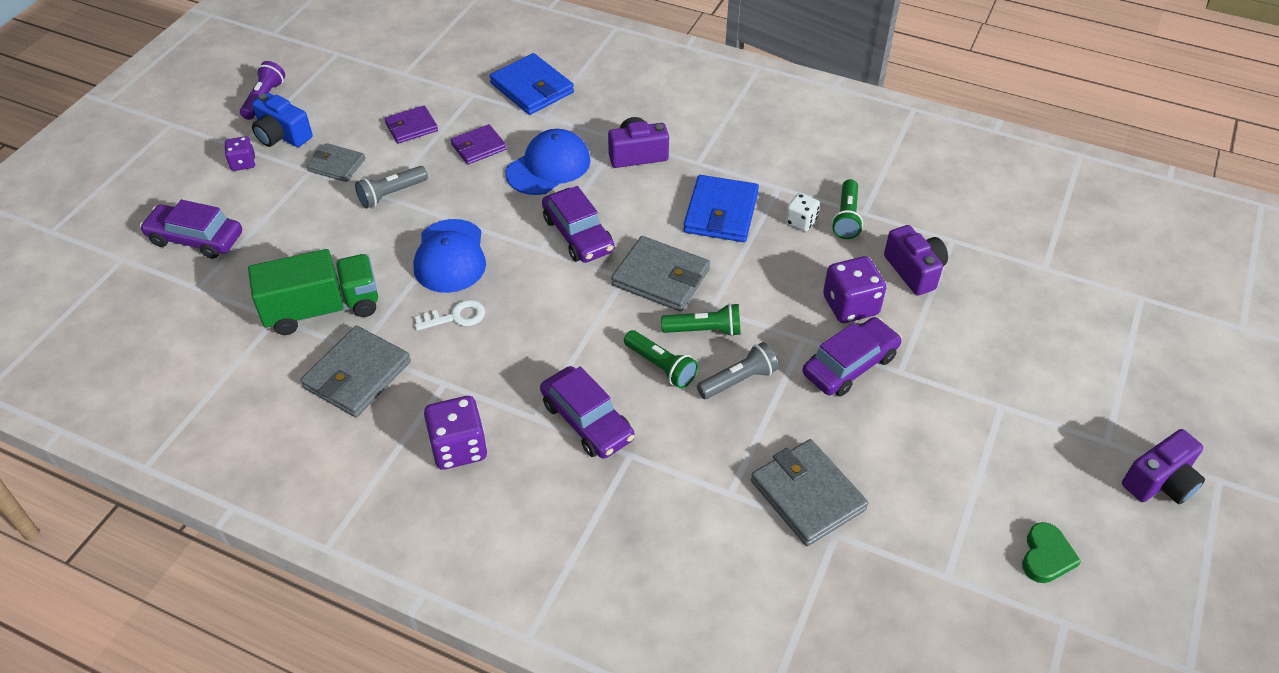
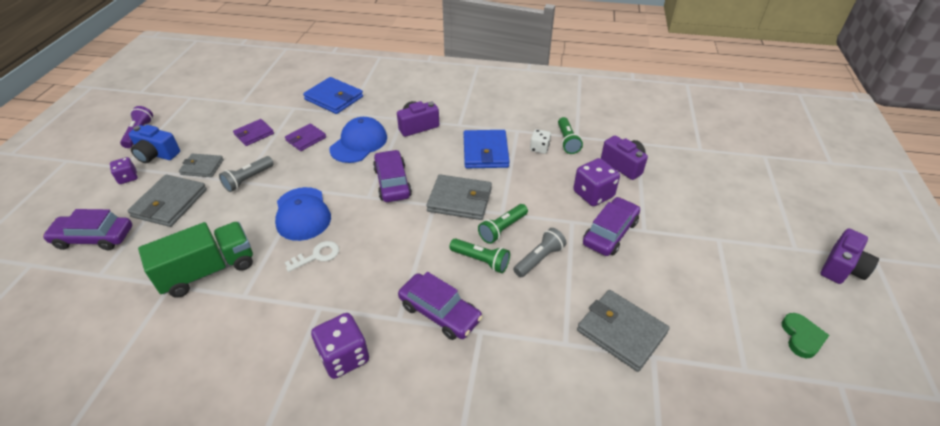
camera: 15 degrees left, 5 degrees down
(357, 375) = (247, 316): grey wallet -> grey wallet (170, 203)
(578, 234) = (392, 182): purple car -> purple car turned 150 degrees counterclockwise
(704, 330) = (502, 229): green flashlight -> green flashlight turned 150 degrees clockwise

